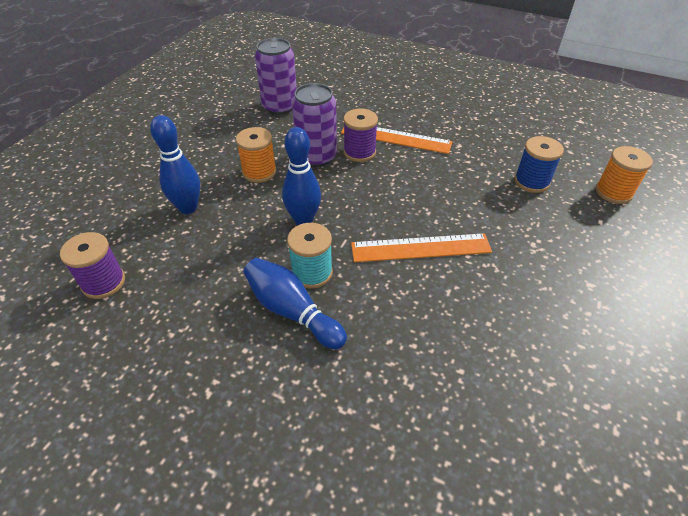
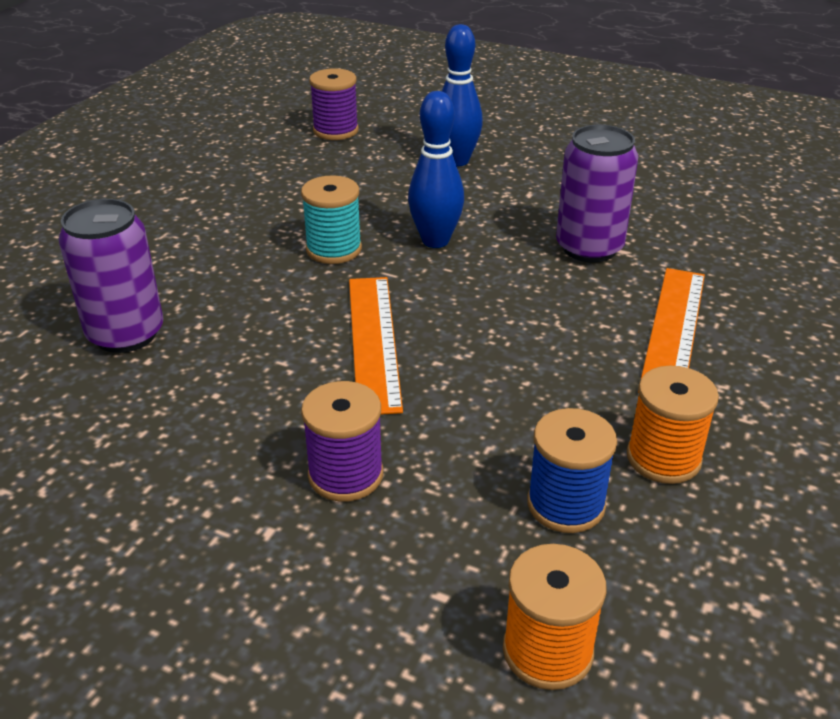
camera: 90 degrees right, 10 degrees down
(259, 172) = (539, 202): orange spool -> orange spool (663, 458)
(280, 107) = (726, 210): purple can -> purple can (126, 334)
(292, 311) = (273, 238): blue bowling pin -> none
(359, 152) = (613, 289): purple spool -> purple spool (345, 475)

